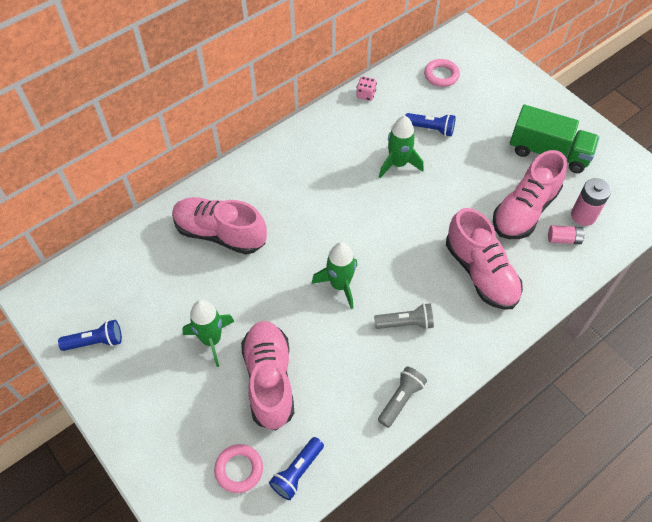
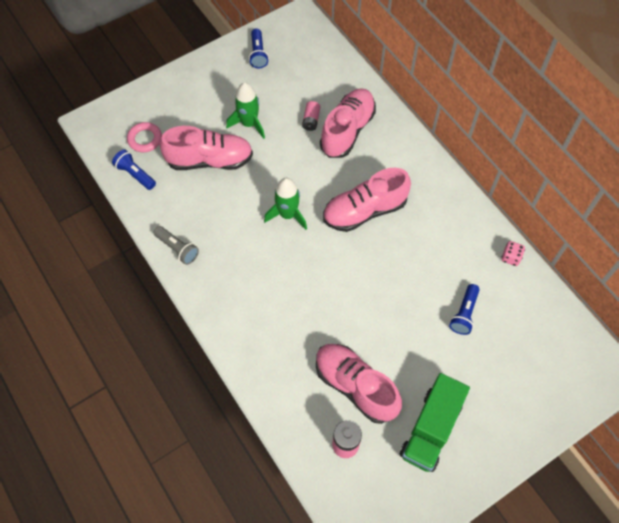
camera: 95 degrees right, 5 degrees up
(398, 164) = (418, 276): green rocket -> none
(405, 323) = (244, 261): grey flashlight -> none
(441, 75) = (542, 336): pink ring -> none
(480, 272) = (288, 331): pink shoe -> pink shoe (364, 211)
(563, 239) = (318, 417): pink battery -> pink battery (311, 120)

